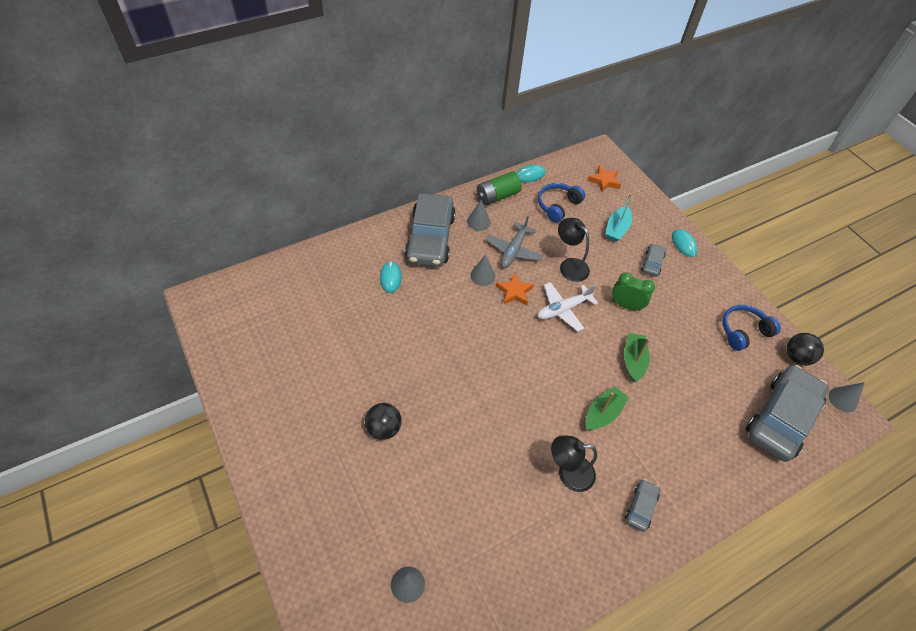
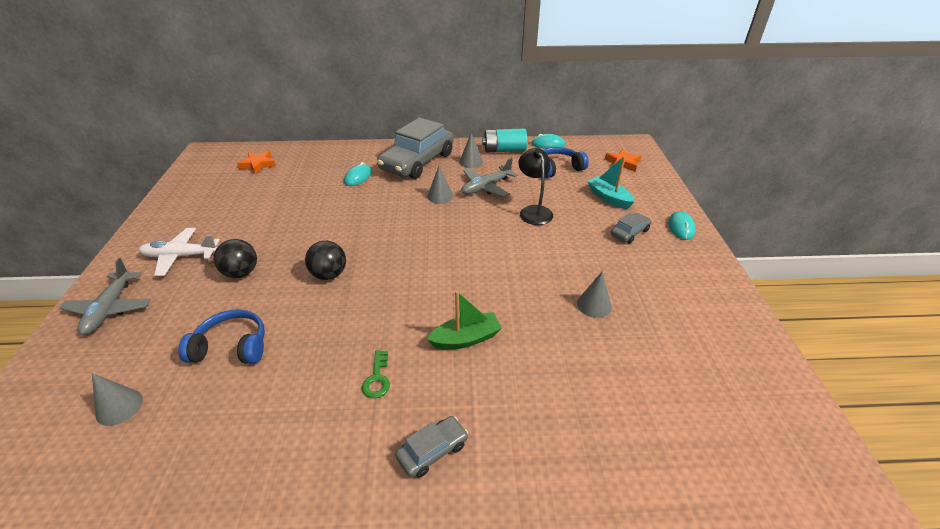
camera: 30 degrees right, 15 degrees down
(305, 512) = (110, 309): none -> grey plane
(497, 196) = (504, 150): green battery -> turquoise battery
(514, 292) = (459, 215): orange star -> orange star (258, 164)
(563, 309) = (498, 240): white plane -> white plane (180, 256)
(568, 473) = (377, 378): black lamp -> green key
(617, 229) = (608, 198): turquoise boat -> turquoise boat turned 90 degrees clockwise
(626, 305) = (571, 257): green clock -> none
(633, 361) = (542, 305): green boat -> none
(743, 331) = (710, 323): blue headphones -> blue headphones (231, 347)
(781, 418) = (710, 433): grey car -> none
(796, 357) = (777, 374): black ball -> black ball (329, 274)
(842, 399) = (832, 449): grey cone -> grey cone (594, 305)

